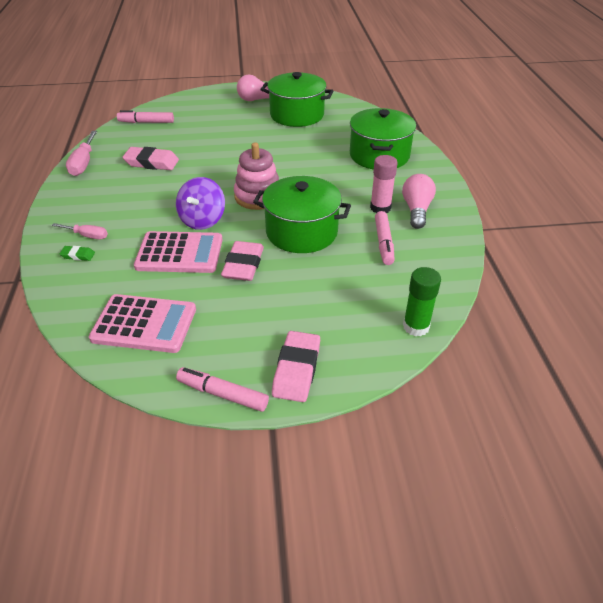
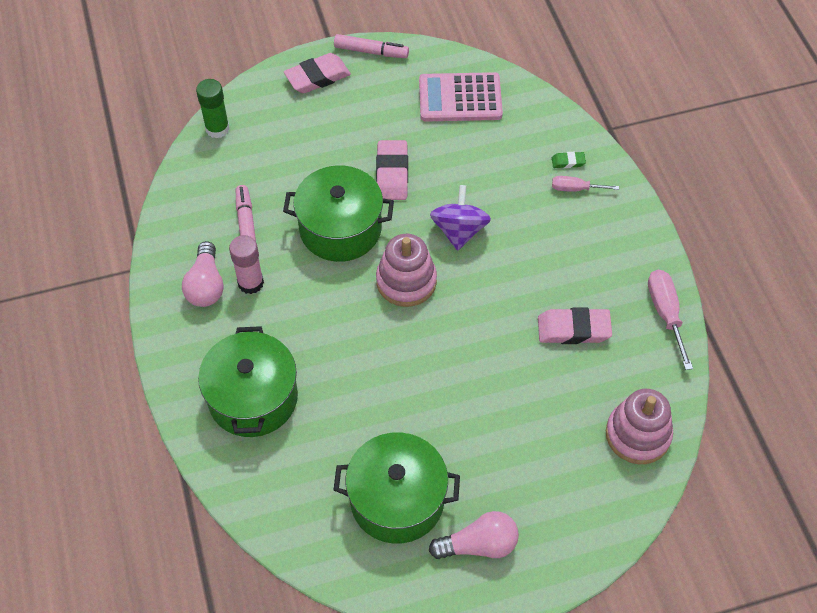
camera: 170 degrees right, 15 degrees up
(146, 122) = (638, 435): pink marker -> pink stacking toy
(179, 253) = (464, 179): pink calculator -> none
(296, 370) = (317, 77): pink eraser -> pink eraser turned 60 degrees clockwise

